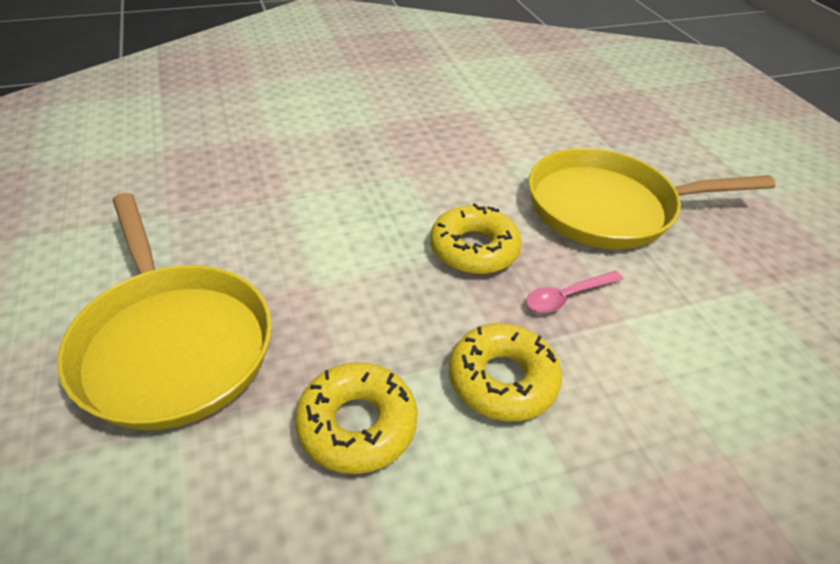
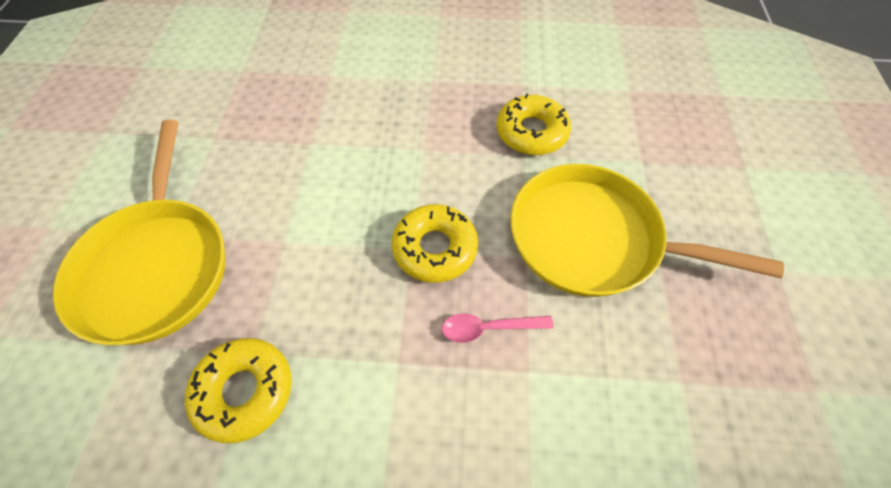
camera: 25 degrees right, 15 degrees up
(502, 380) = (380, 394): yellow donut -> yellow donut (531, 132)

